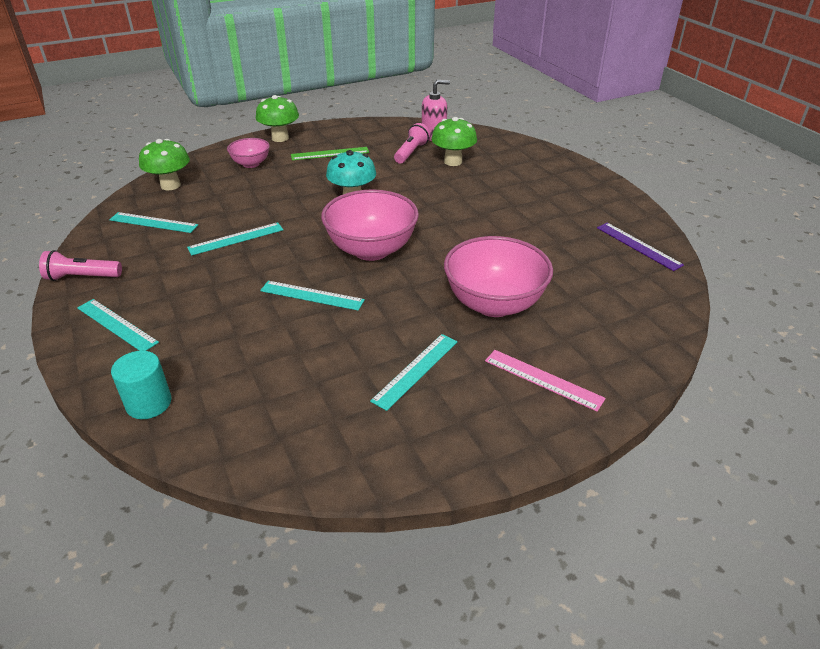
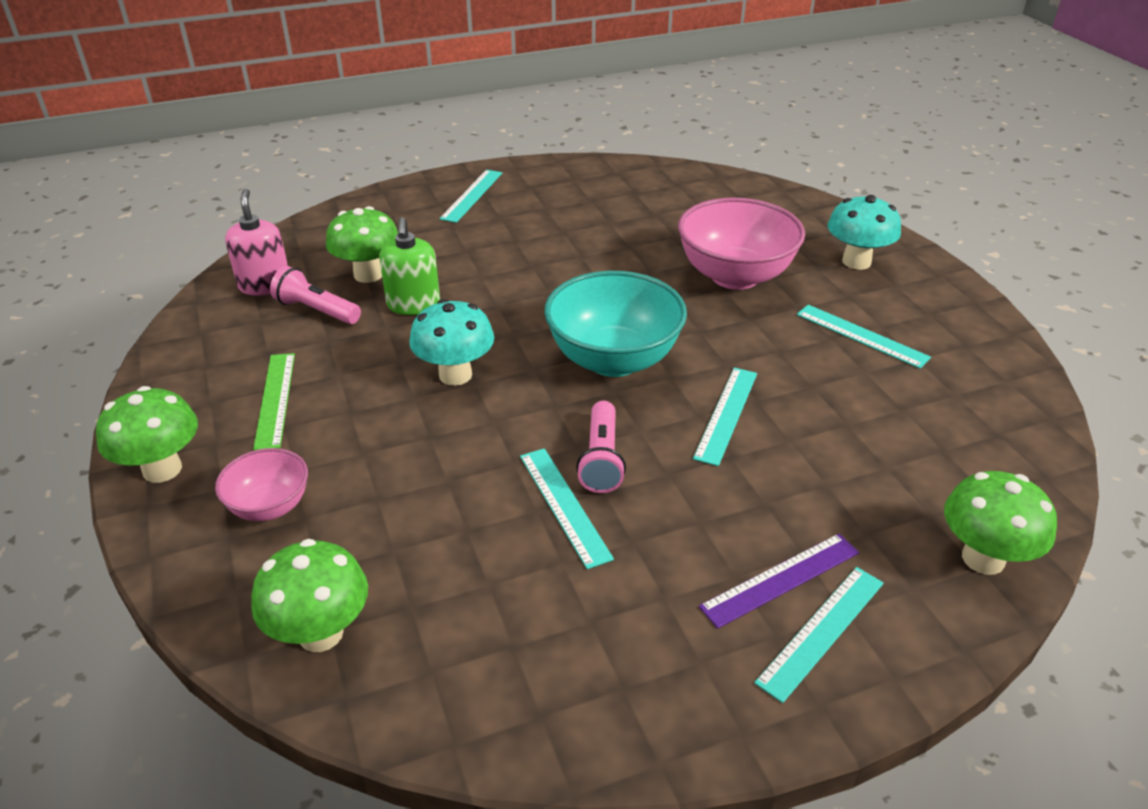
camera: 85 degrees left, 0 degrees up
(82, 277) = (682, 721): pink flashlight -> pink flashlight (602, 459)
(149, 403) = (983, 558): turquoise cylinder -> green mushroom
(153, 222) = (484, 637): turquoise ruler -> turquoise ruler (472, 195)
(371, 250) = (613, 360): pink bowl -> turquoise bowl
(423, 178) = (413, 304): none -> green soap dispenser
(543, 379) = (856, 262): pink ruler -> turquoise mushroom
(638, 246) = (622, 178): purple ruler -> purple ruler (781, 579)

